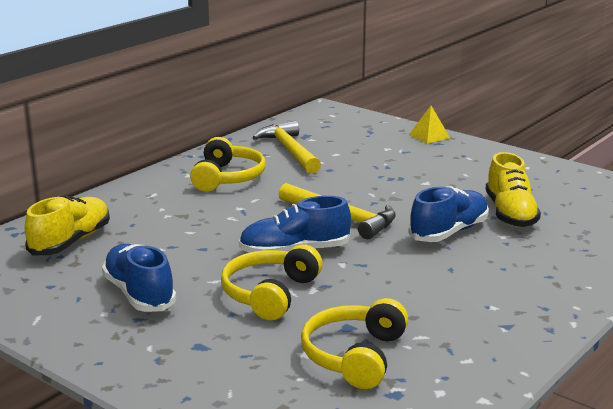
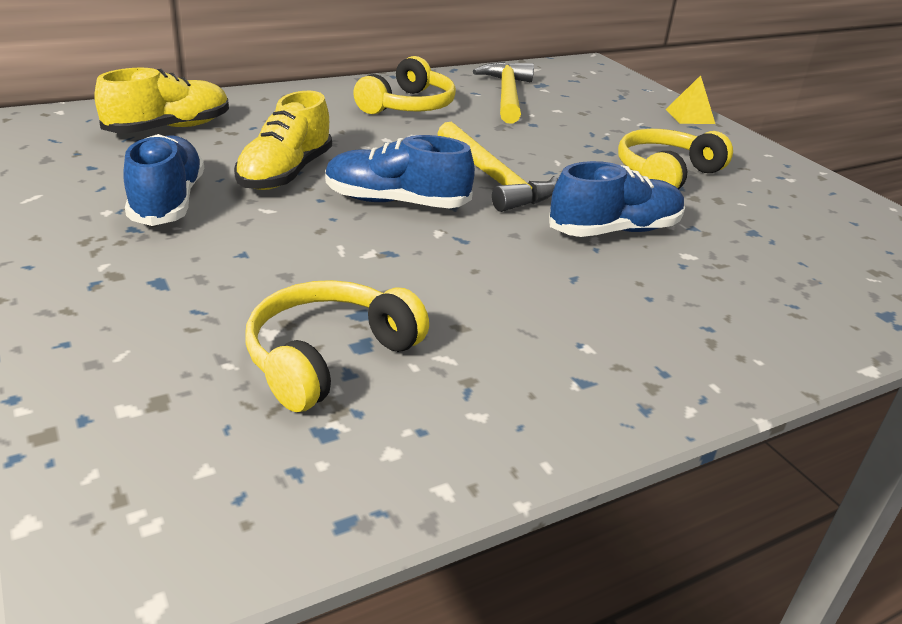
camera: 20 degrees right, 10 degrees up
(269, 294) = (311, 243): yellow headphones -> yellow headphones (665, 174)
(510, 214) = (720, 229): yellow shoe -> yellow shoe (285, 173)

